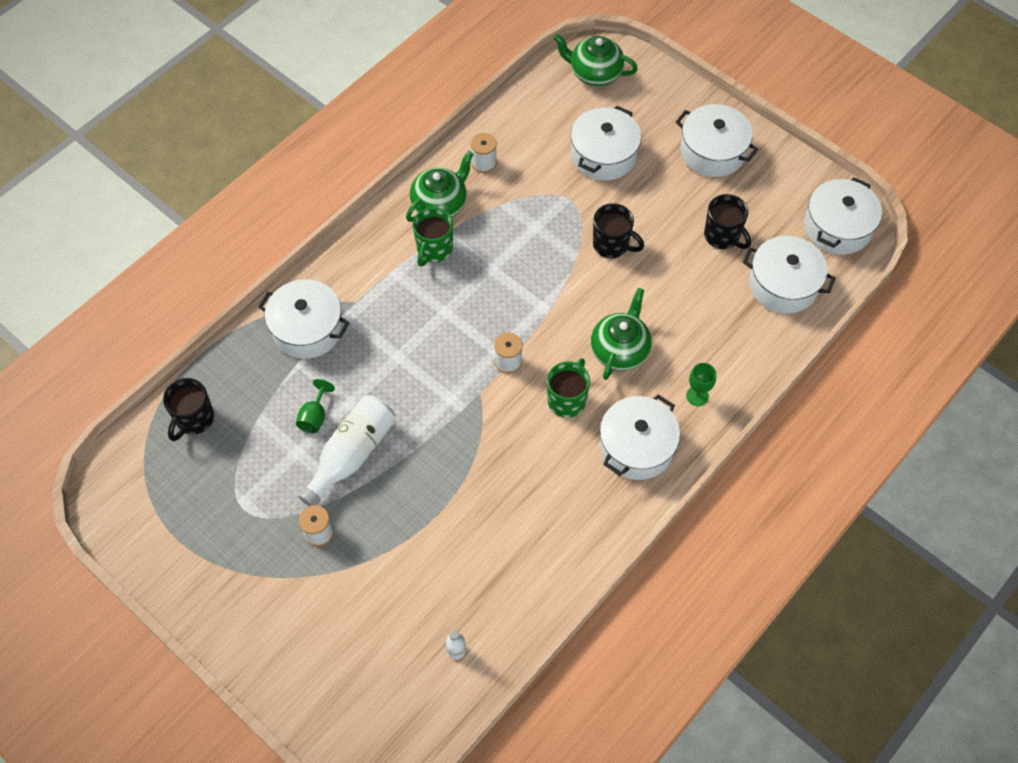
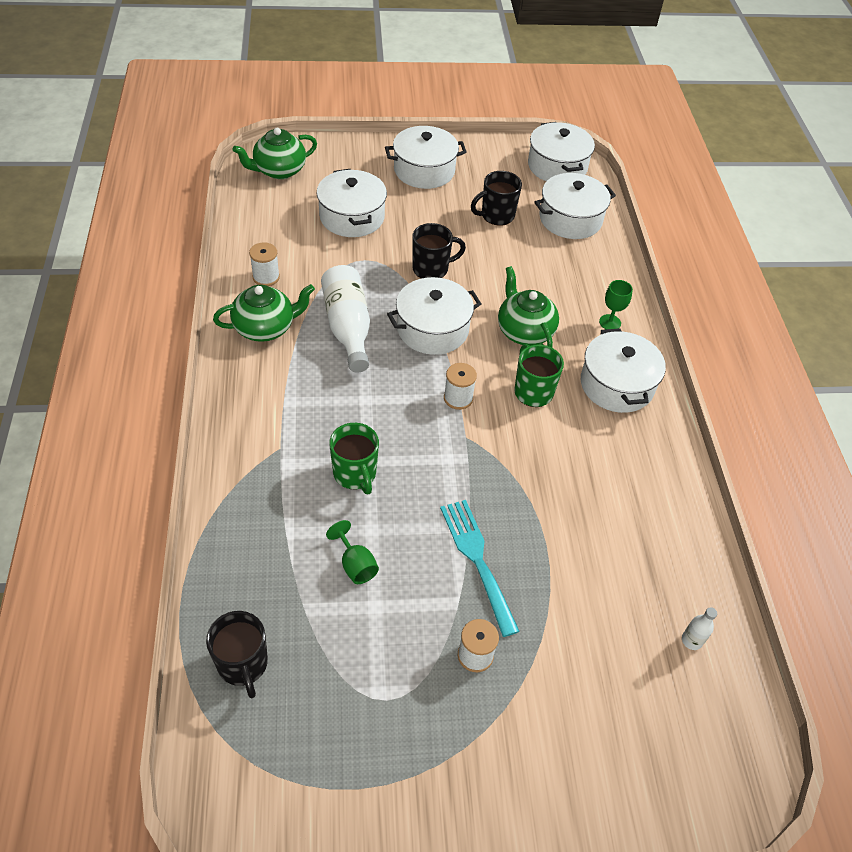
camera: 50 degrees left, 10 degrees down
(307, 329) = (262, 501): white pot -> white pot (432, 329)
(352, 454) = (424, 567): white bottle -> white bottle (348, 327)
(388, 479) = (477, 559): none -> turquoise fork
(434, 249) = (300, 362): green mug -> green mug (355, 474)
(440, 204) = (265, 328): green teapot -> green teapot turned 75 degrees clockwise
(722, 236) = (496, 215): black mug -> black mug turned 150 degrees clockwise

